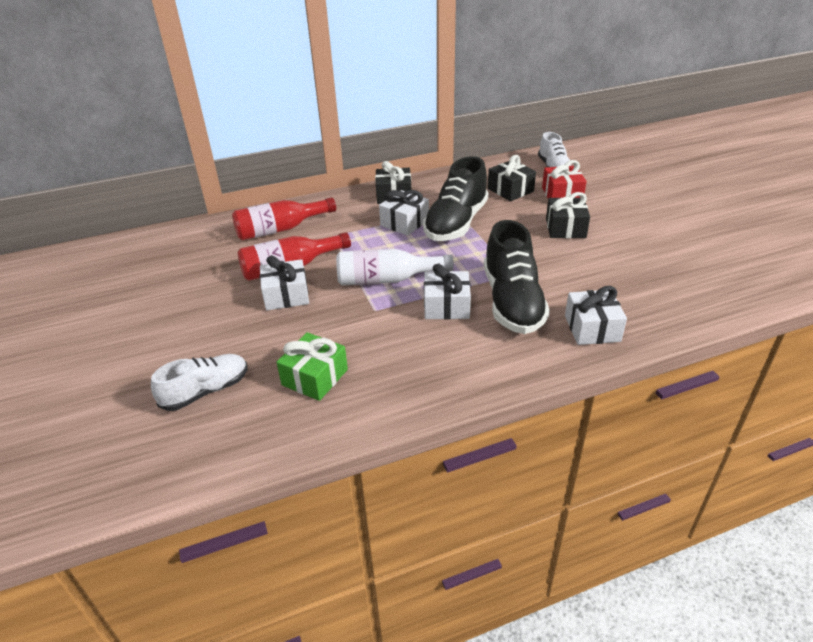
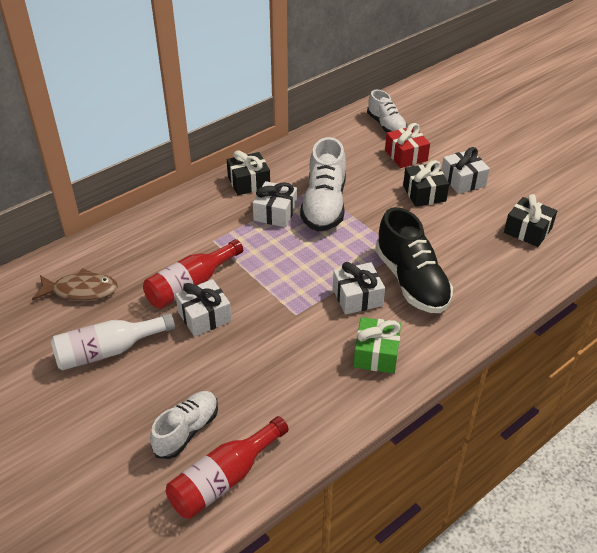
camera: 20 degrees left, 5 degrees up
(192, 255) = (81, 291): none -> brown fish
(280, 229) = (156, 243): red bottle -> red bottle (224, 479)
(315, 377) = (278, 393): green gift -> green gift (376, 354)
(387, 280) = (291, 280): white bottle -> white bottle (108, 351)
(456, 223) = (324, 205): black shoe -> white shoe
(510, 190) = (357, 158): black gift -> black gift (527, 230)
(592, 328) = (486, 293): white gift -> white gift (463, 180)

